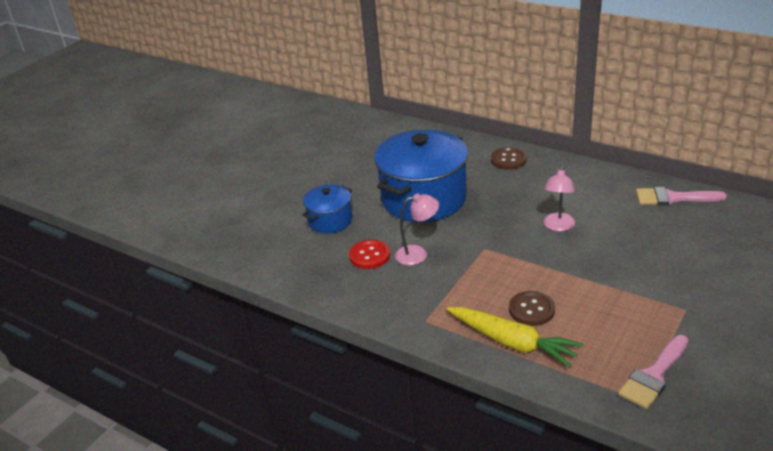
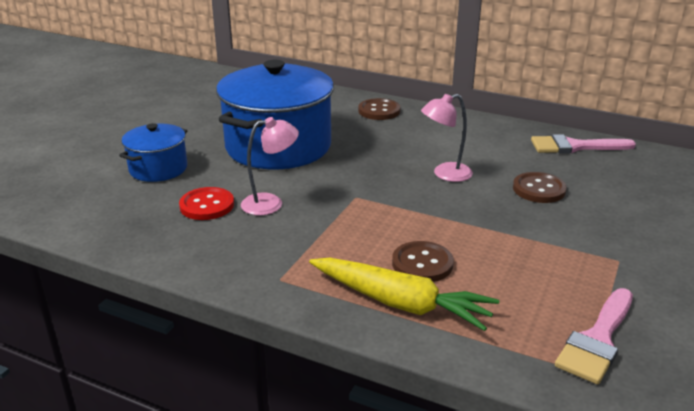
camera: 10 degrees left, 5 degrees down
(558, 226) = (445, 174): pink lamp -> pink lamp turned 60 degrees clockwise
(634, 242) = (539, 189): none -> brown button

